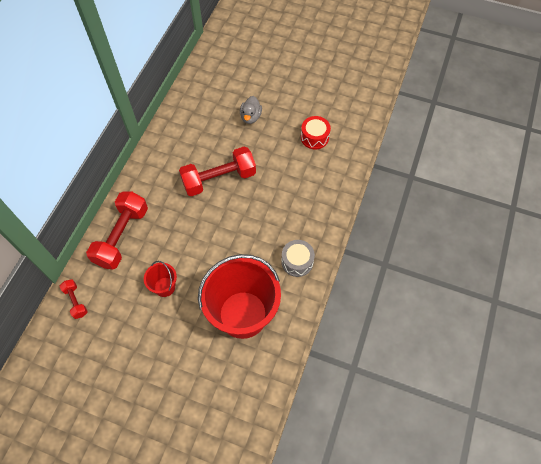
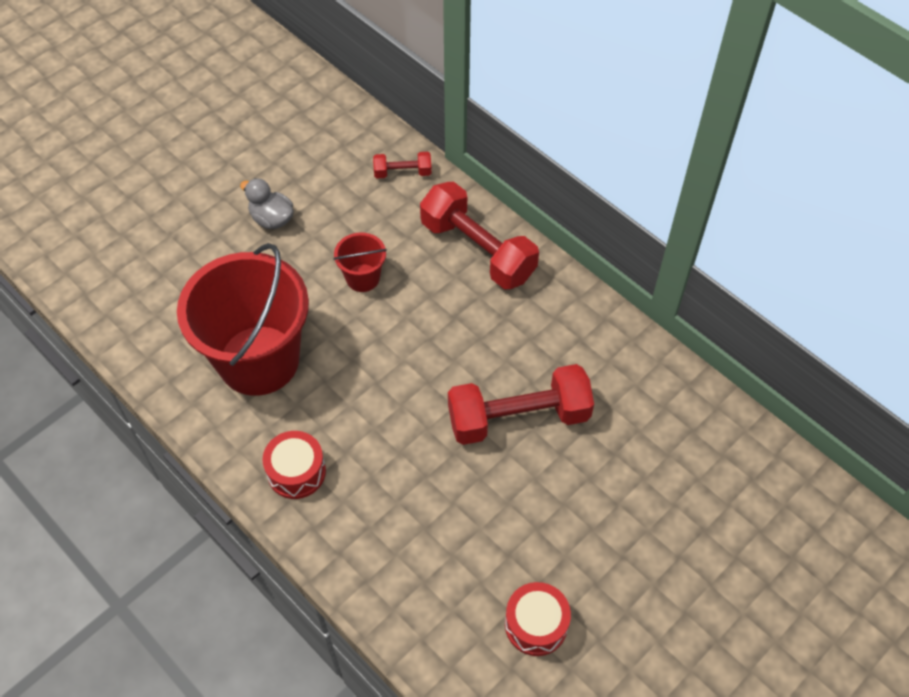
camera: 115 degrees right, 5 degrees down
(219, 179) = (518, 417): red dumbbell -> red dumbbell turned 75 degrees clockwise
(250, 117) = (638, 526): grey duck -> grey duck (272, 219)
(297, 262) = (296, 472): grey drum -> red drum

